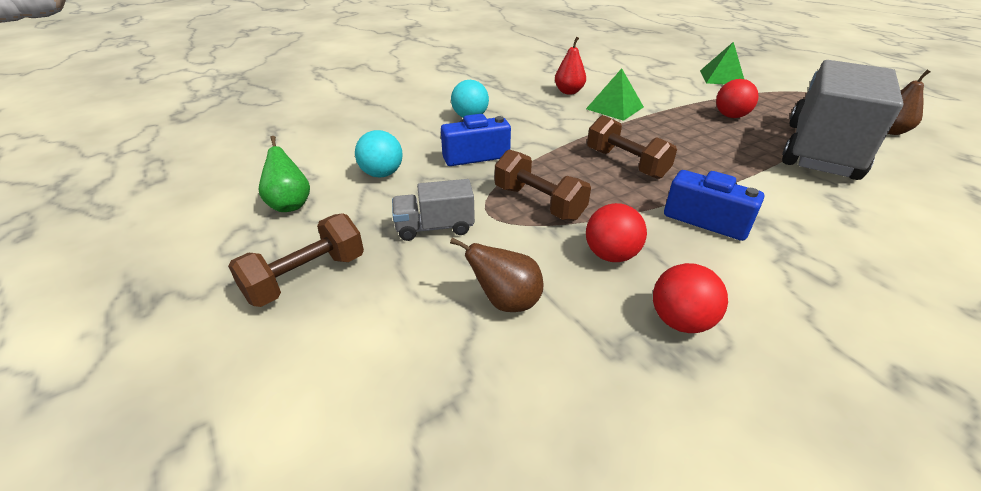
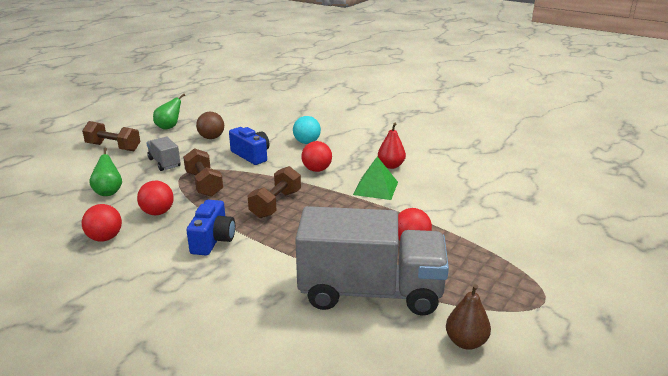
camera: 65 degrees right, 10 degrees down
(382, 174) = (211, 138): turquoise ball -> brown ball
(506, 302) = (108, 192): brown pear -> green pear
(539, 203) = (204, 184): brown dumbbell -> brown dumbbell turned 45 degrees counterclockwise
(551, 126) = (317, 170): none -> red ball
(722, 77) = (521, 233): green pyramid -> none

